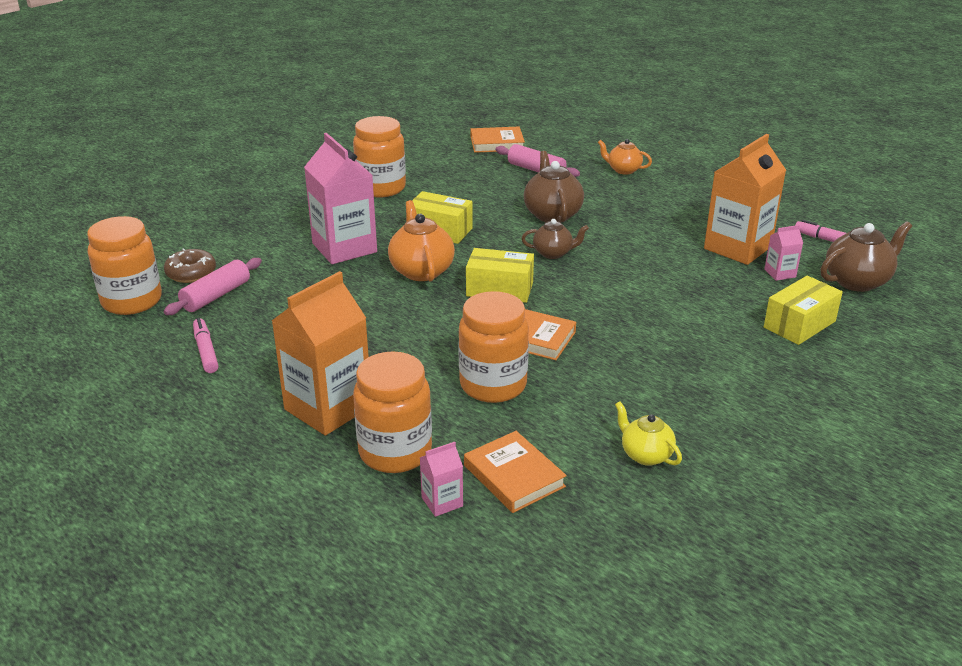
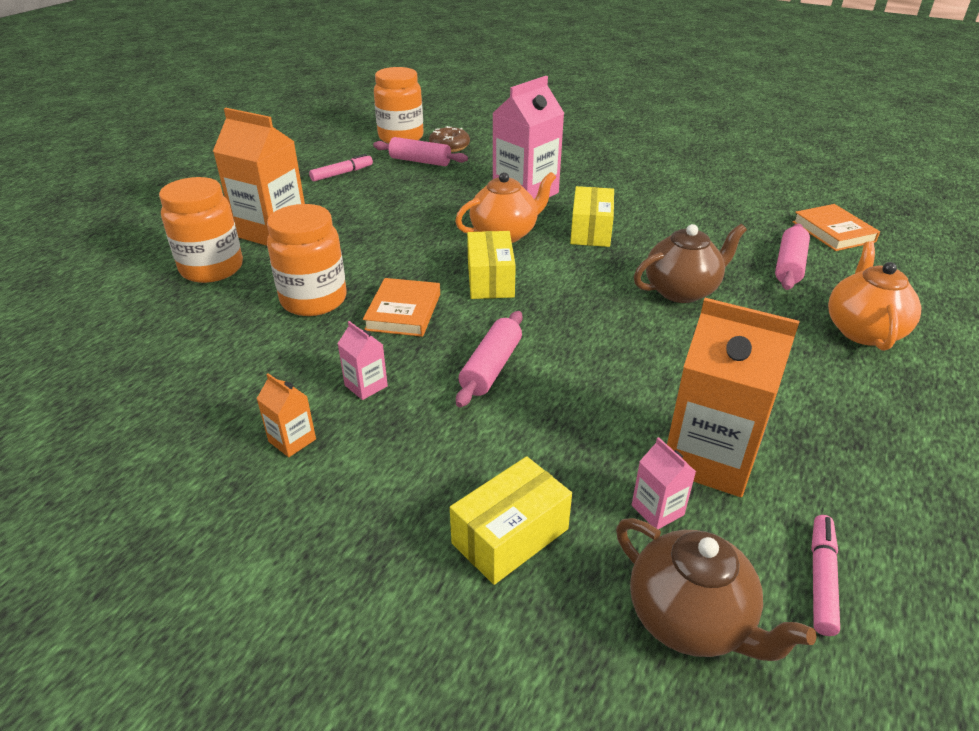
camera: 75 degrees right, 5 degrees up
(381, 188) = (655, 189): orange jar -> none
(442, 502) = (143, 300): pink carton -> pink carton (366, 386)
(514, 476) = (173, 330): orange book -> none
(553, 253) = (587, 302): brown teapot -> none
(623, 170) = (863, 330): orange teapot -> orange teapot, size x1.62
(627, 307) = (491, 368): none -> pink rolling pin
(645, 455) = (199, 406): yellow teapot -> none
(698, 405) = (292, 440): none -> orange carton
(799, 324) = (510, 536): yellow box -> yellow box turned 75 degrees counterclockwise

